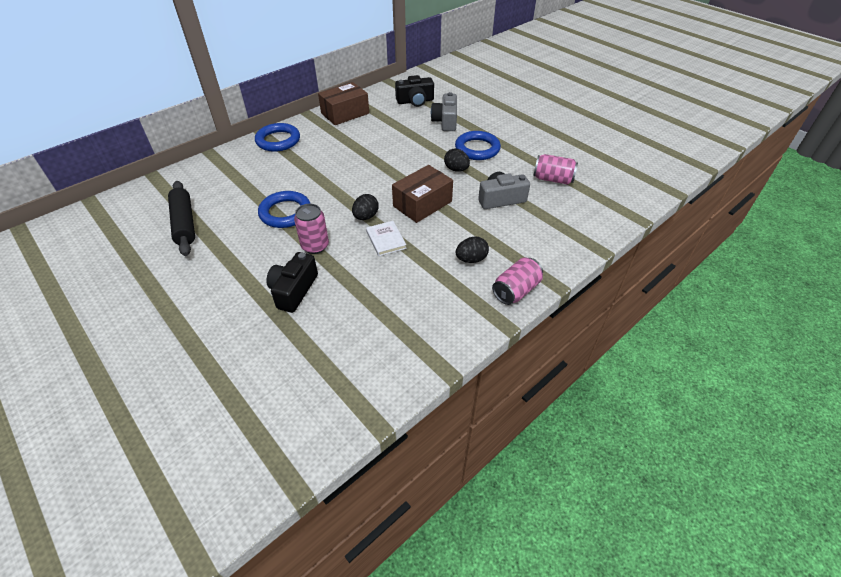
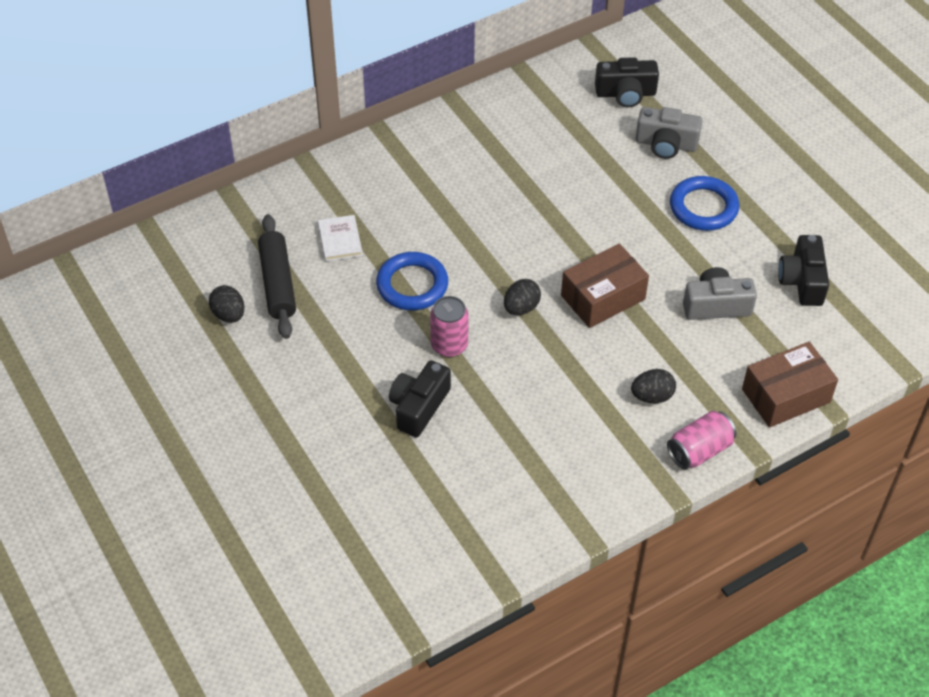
camera: 10 degrees right, 5 degrees up
(278, 140) = (405, 150): blue ring -> none
(345, 113) = (510, 106): brown box -> brown box (786, 395)
(386, 240) = (543, 349): white book -> white book (340, 240)
(445, 121) = (666, 144): grey camera -> grey camera turned 90 degrees counterclockwise
(456, 169) = (663, 243): black egg -> black egg (229, 314)
(553, 179) = (802, 281): pink can -> black camera

